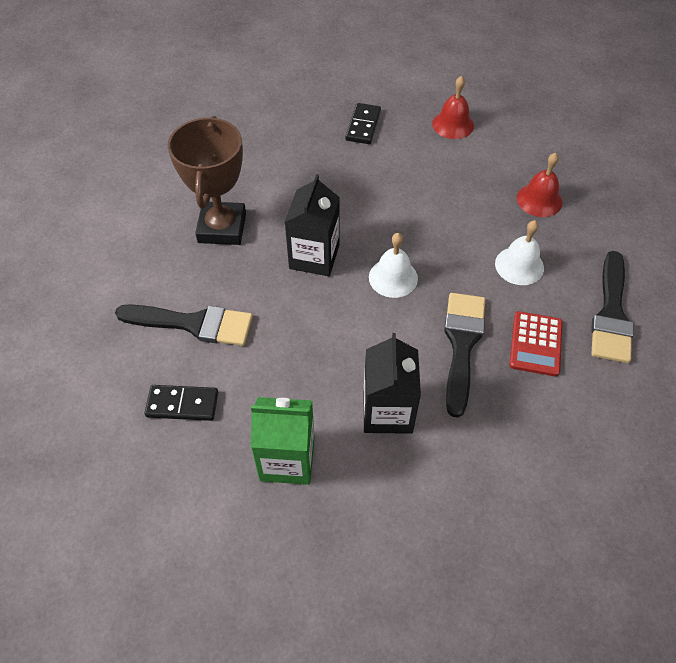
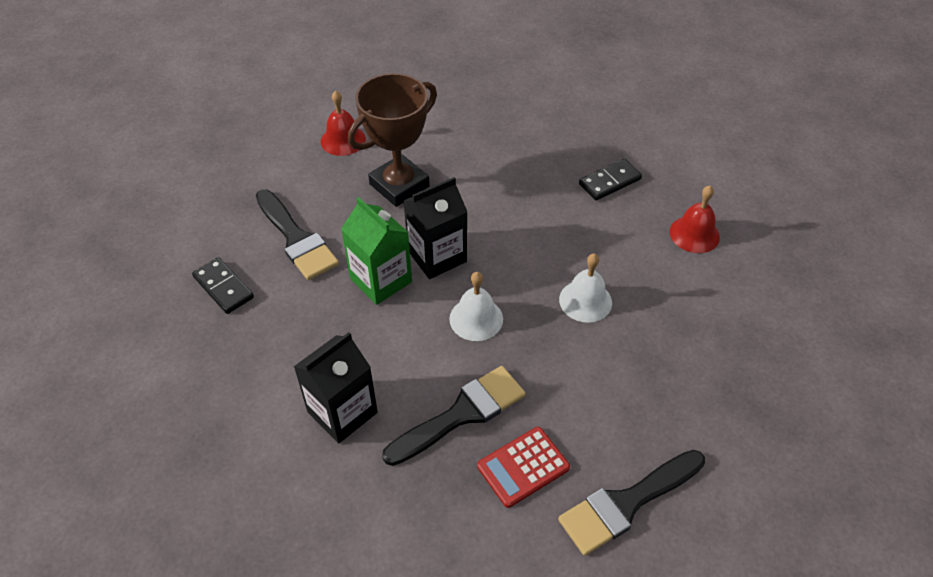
camera: 45 degrees right, 5 degrees down
(287, 459) = (237, 382): green carton -> green carton (381, 280)
(519, 265) = (595, 394): white bell -> white bell (585, 301)
(539, 200) = (691, 355): red bell -> red bell (343, 140)

